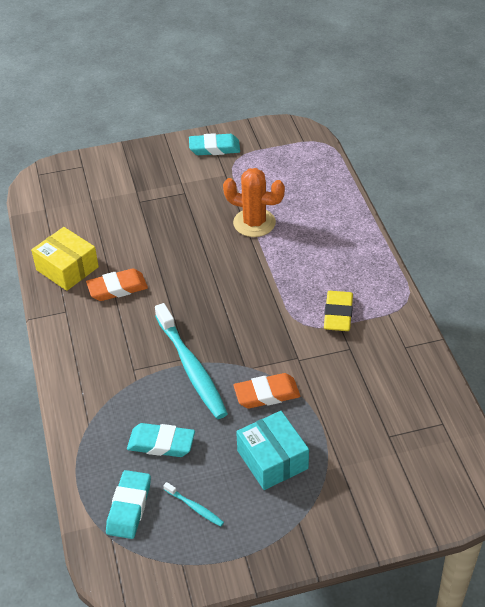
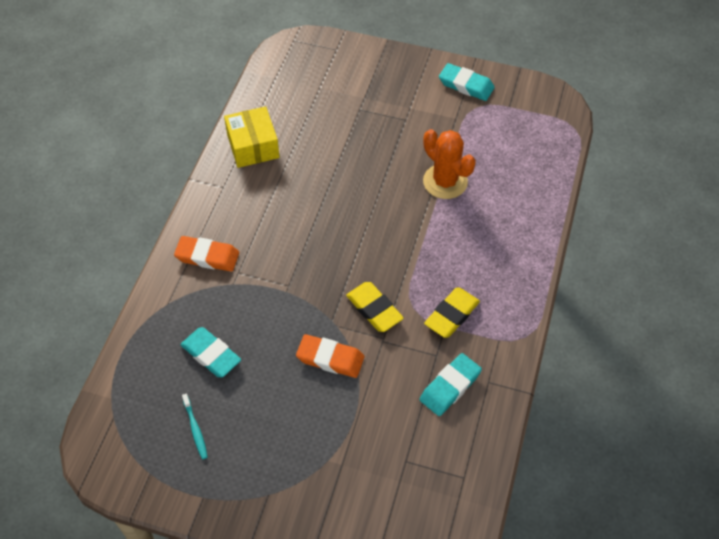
camera: 30 degrees right, 10 degrees up
(117, 288) = (280, 187): orange eraser -> orange eraser (207, 256)
(129, 507) = (145, 397): turquoise eraser -> turquoise eraser (450, 386)
(191, 368) = (286, 297): turquoise toothbrush -> none
(272, 459) = (289, 423): turquoise box -> none
(273, 340) = (374, 309): none -> yellow eraser

